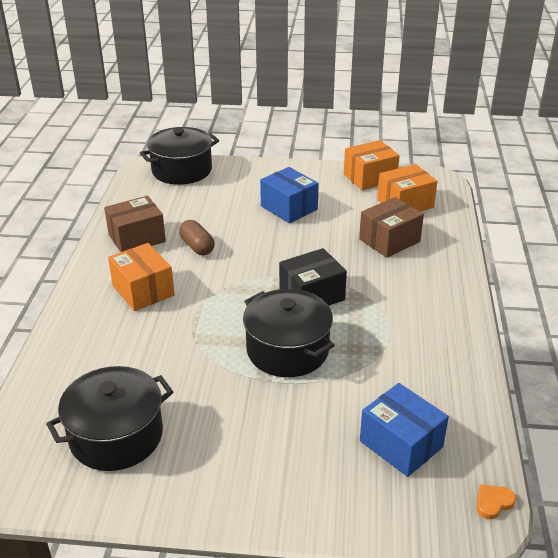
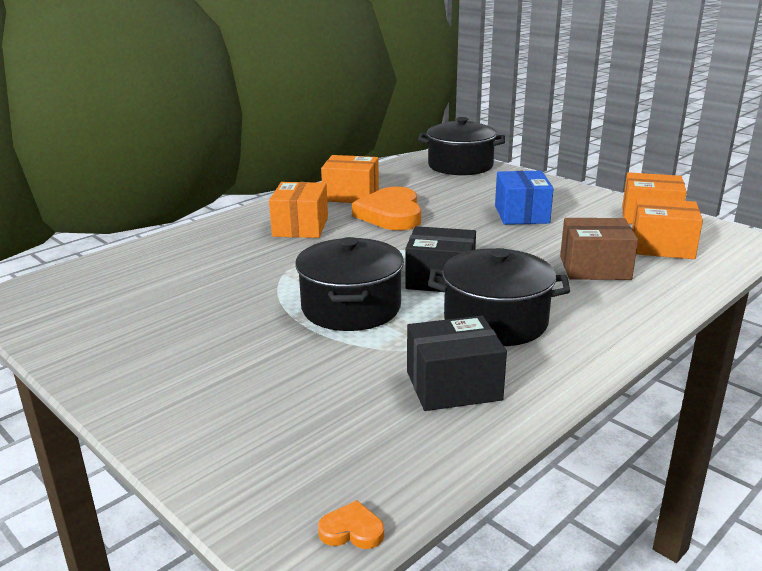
camera: 40 degrees right, 10 degrees down
(116, 436) = (127, 304): black pot -> black pot (495, 321)
(137, 238) = (351, 195): brown box -> orange box
(197, 246) = (391, 214): brown capsule -> orange heart
(401, 444) = (338, 425): blue box -> none
(424, 378) = (453, 386): none -> black box

